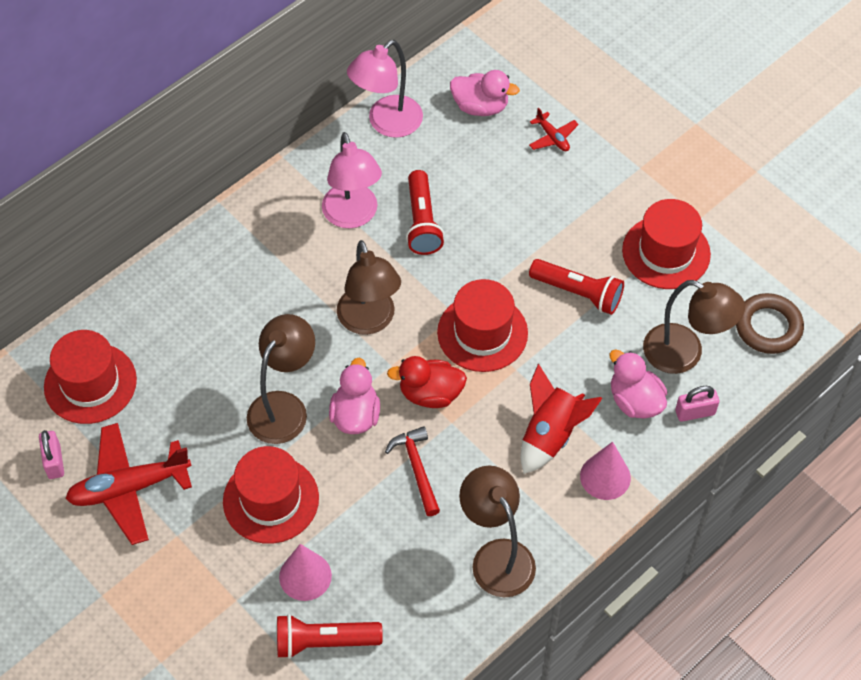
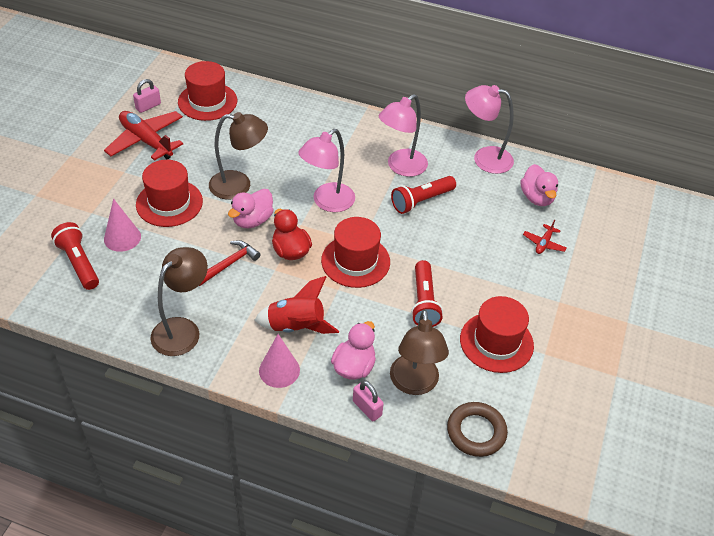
camera: 60 degrees right, 10 degrees down
(355, 415) = (252, 220): pink duck -> pink duck turned 150 degrees clockwise
(369, 321) = (327, 202): brown lamp -> pink lamp

